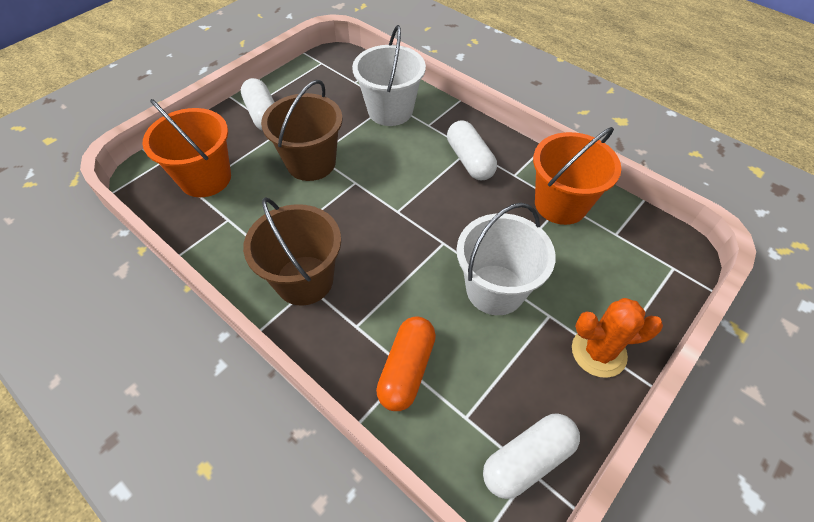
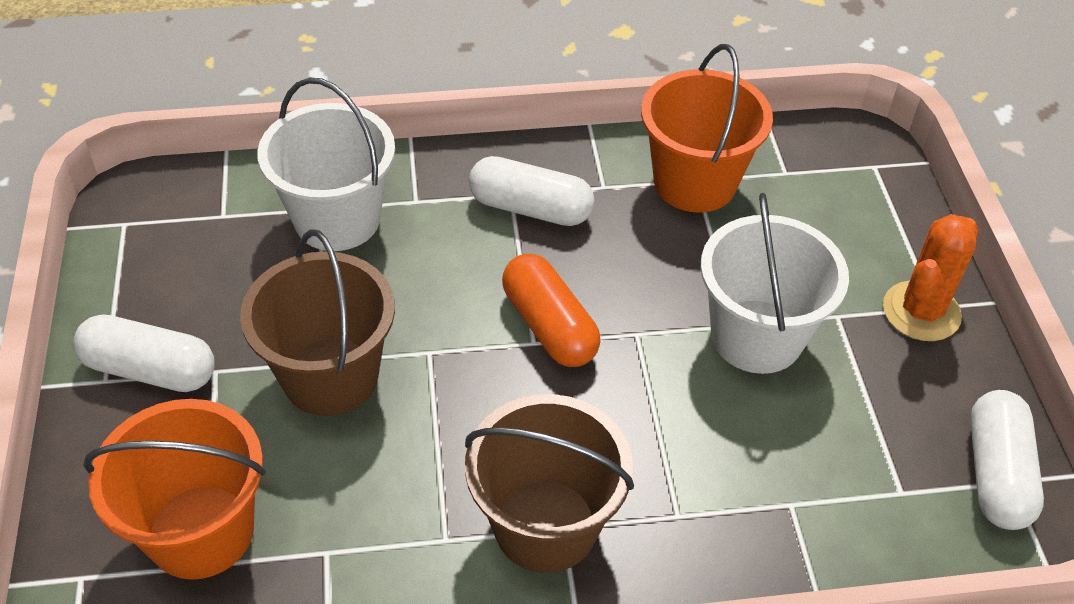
camera: 50 degrees left, 5 degrees down
(406, 369) = (790, 505): orange capsule -> orange capsule (549, 326)

